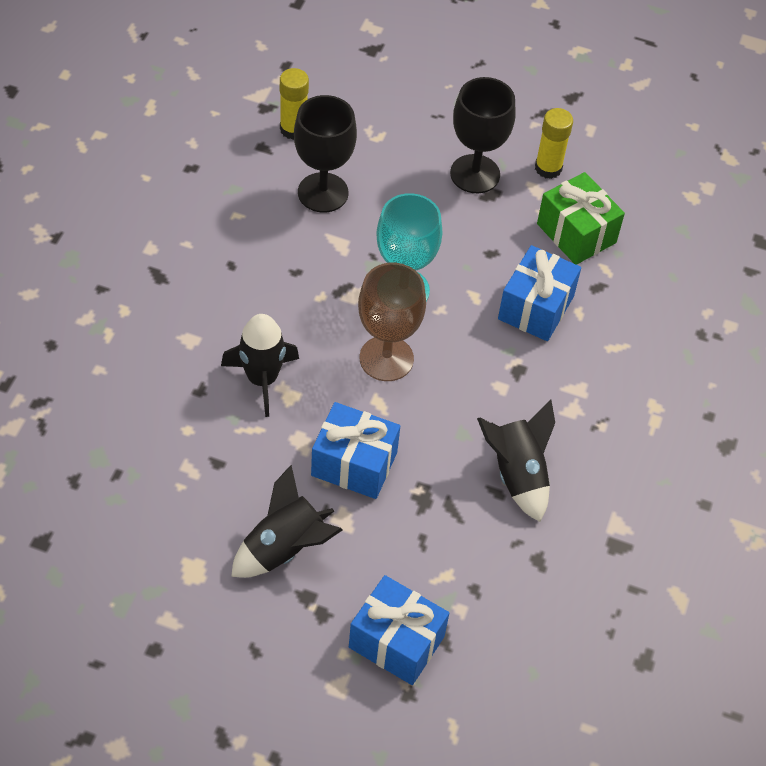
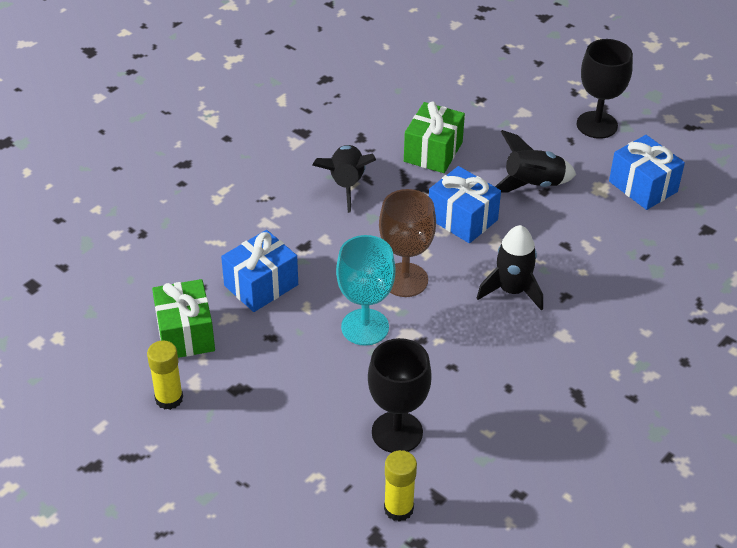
camera: 155 degrees left, 10 degrees down
(396, 642) = (477, 122): blue gift -> blue gift (643, 186)
(434, 565) = (433, 152): none -> green gift
(475, 174) = (242, 411): black goblet -> black goblet (597, 125)

